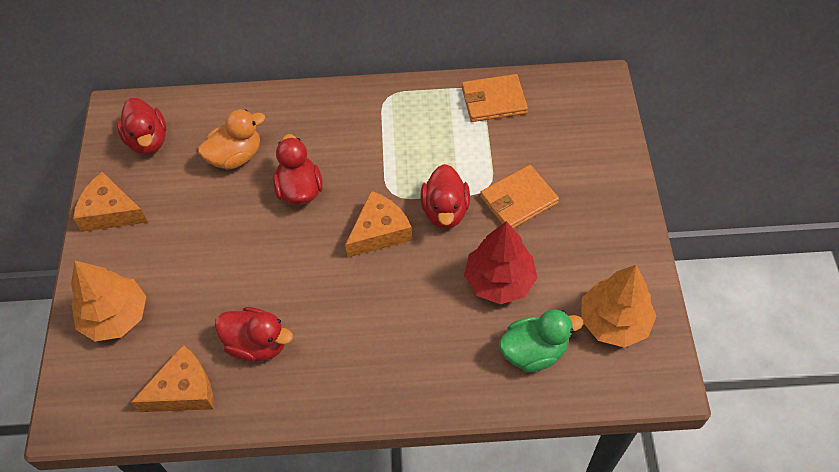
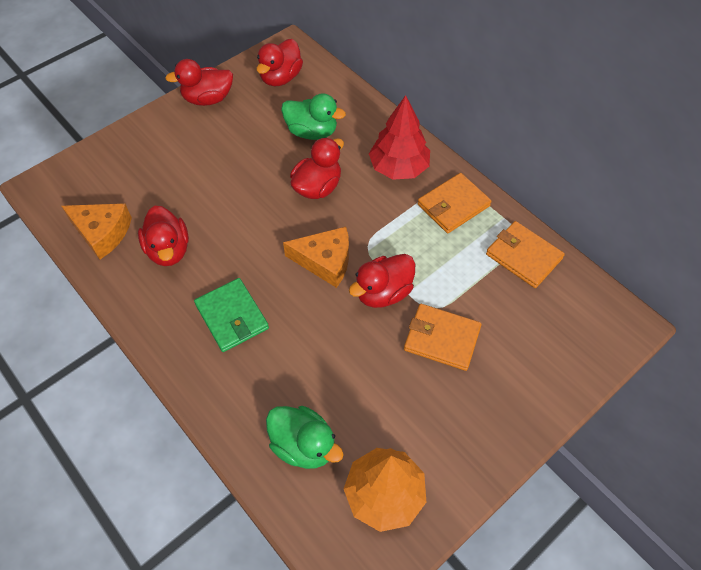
camera: 50 degrees right, 0 degrees up
(110, 212) = (208, 99): orange cheese -> red duck
(115, 316) = (131, 157): orange tree -> none
(235, 156) = (312, 132): orange duck -> green duck
(373, 333) = (232, 316): none -> green wallet
(408, 111) = (453, 205): none -> orange wallet
(499, 281) = (350, 375): red tree -> red tree (399, 168)

